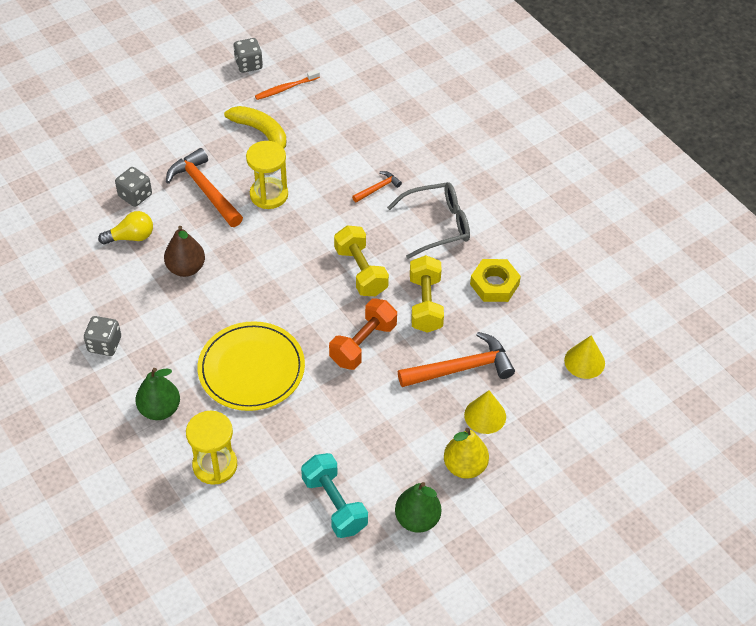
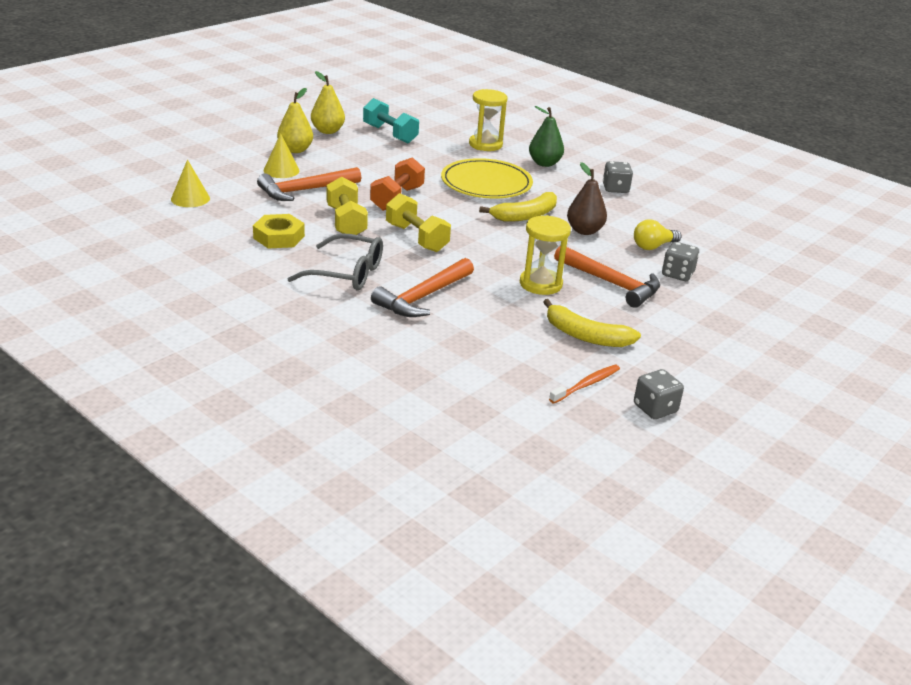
camera: 165 degrees right, 20 degrees down
(235, 300) = (525, 215): none -> yellow banana
(378, 188) = (423, 297): orange hammer -> orange hammer, size x1.99
(417, 519) = (327, 131): green pear -> yellow pear
(437, 225) = (347, 273): grey glasses -> grey glasses turned 135 degrees counterclockwise

